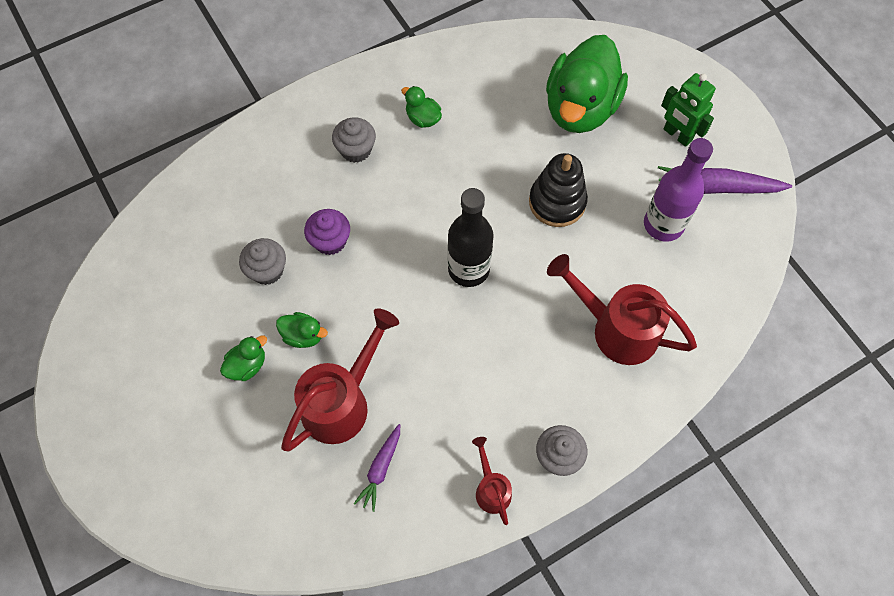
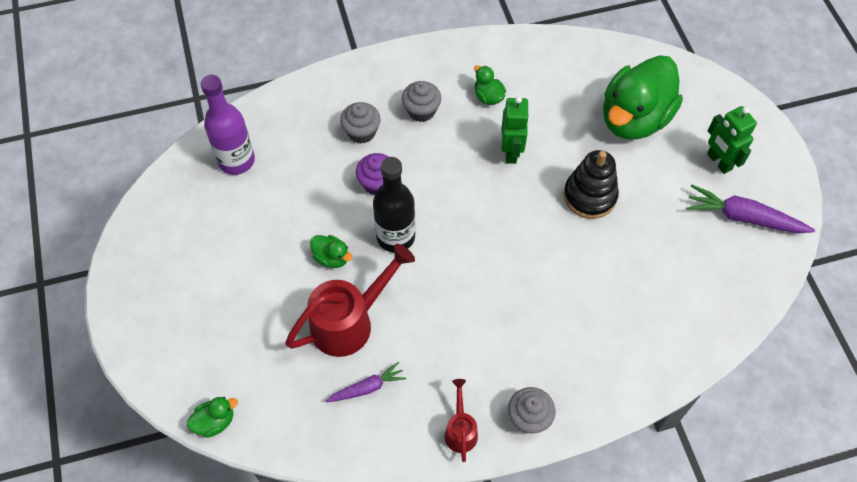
camera: 15 degrees right, 5 degrees down
(247, 365) = (277, 271): green duck -> green duck (215, 421)
(267, 270) = (316, 195): grey cupcake -> grey cupcake (361, 132)
(380, 469) = (367, 388): purple carrot -> purple carrot turned 150 degrees counterclockwise
(463, 173) = (511, 152): none -> green robot
(468, 269) = (493, 235): black bottle -> black bottle (395, 237)
(616, 329) = (613, 320): red watering can -> none
(663, 224) = (683, 238): purple bottle -> purple bottle (236, 161)

